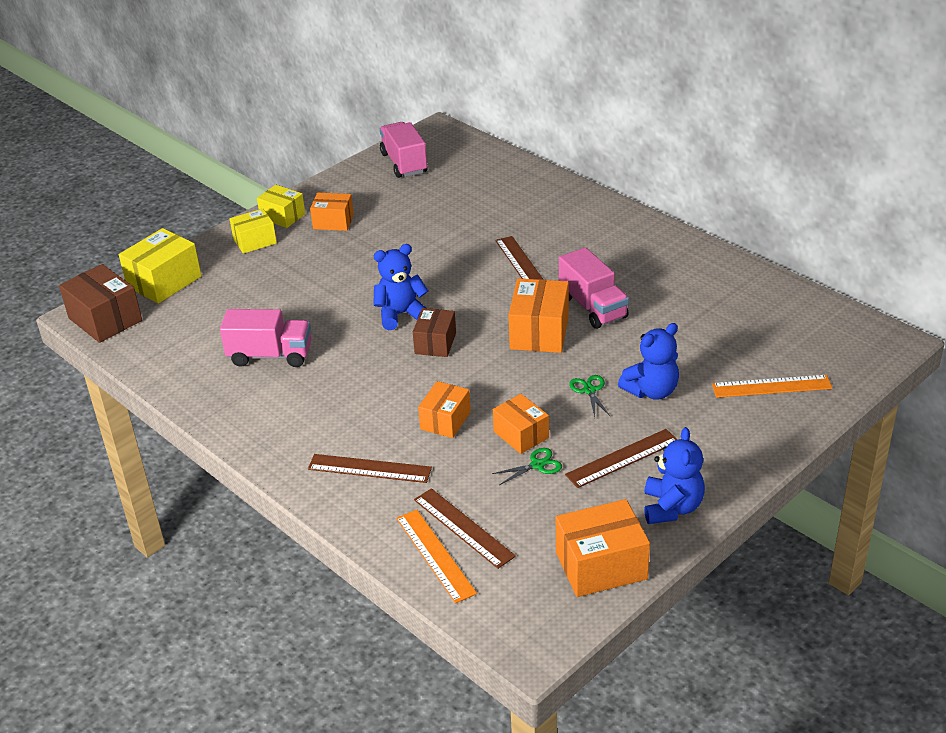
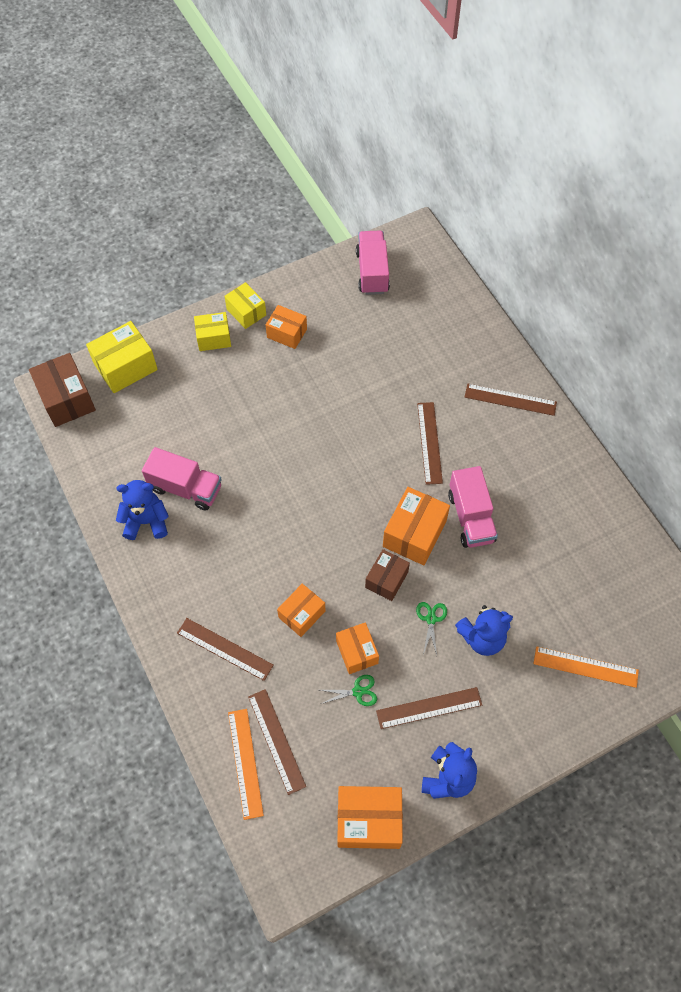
camera: 15 degrees right, 25 degrees up
(400, 314) = (306, 472): blue teddy bear -> blue teddy bear (146, 521)
(435, 343) = (323, 518): brown box -> brown box (386, 579)
(590, 218) = (510, 400): none -> brown ruler

